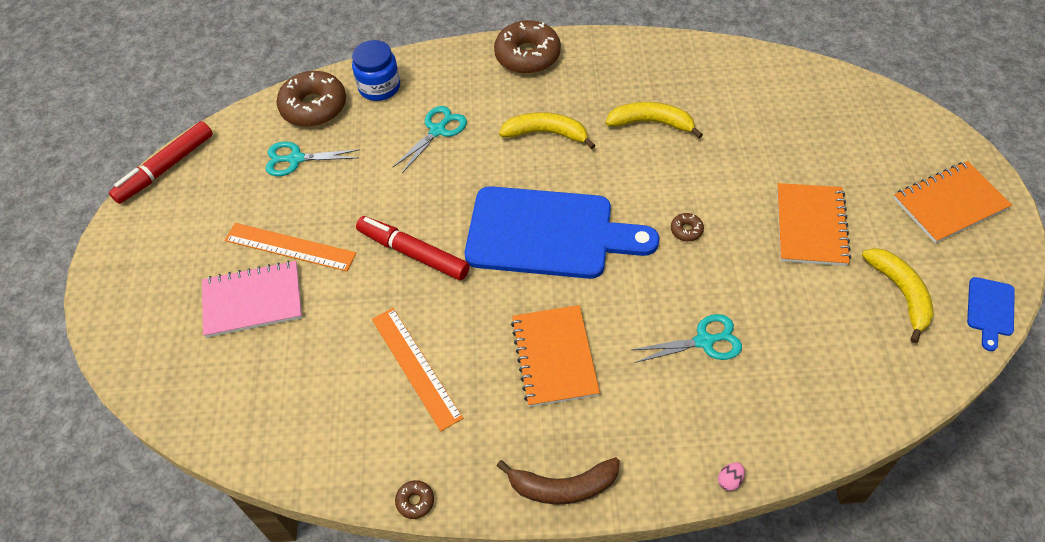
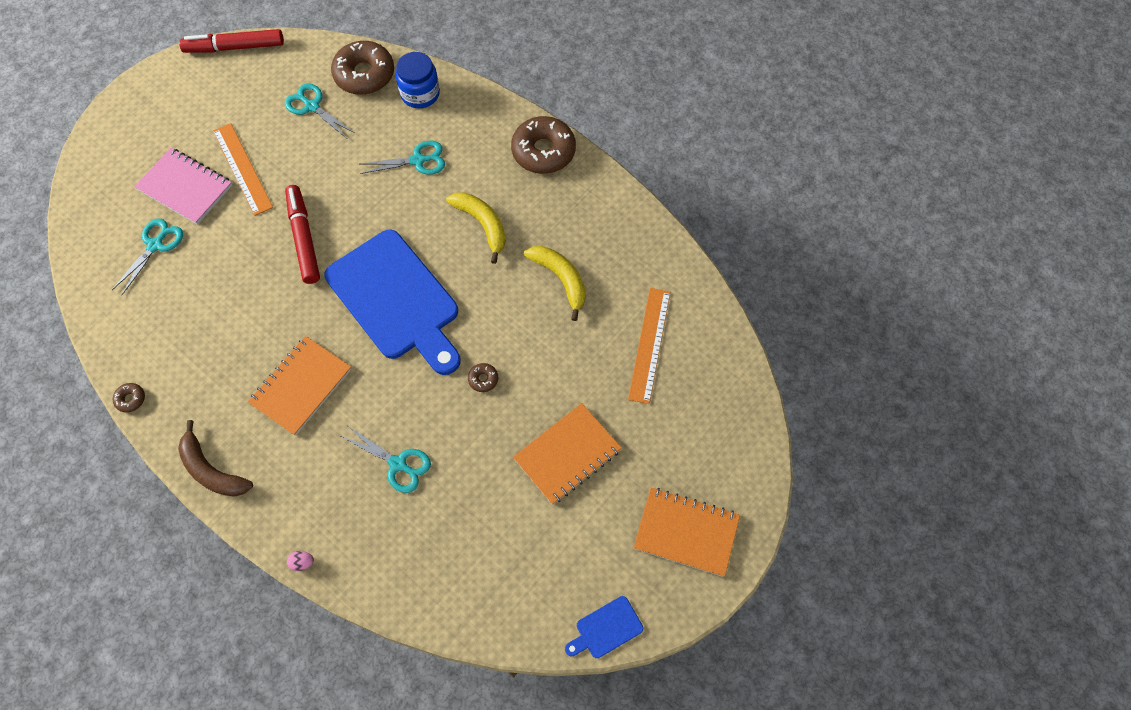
camera: 40 degrees right, 10 degrees up
(281, 365) = (155, 245): none -> turquoise scissors
(415, 367) = (221, 317): orange ruler -> orange ruler (649, 344)
(900, 293) = (562, 558): yellow banana -> none

